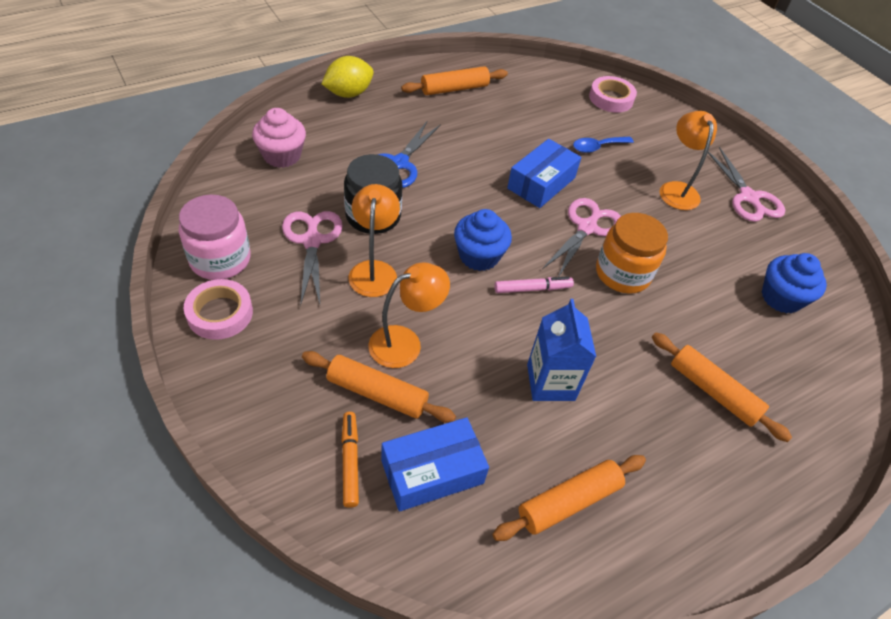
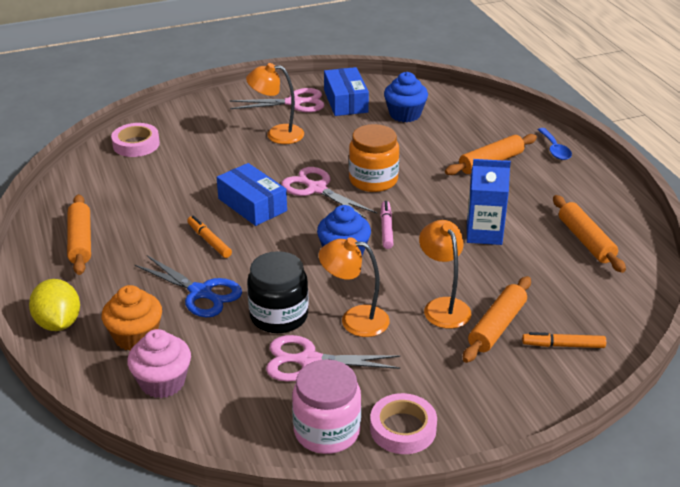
camera: 75 degrees left, 15 degrees down
(336, 134) = (135, 337): none -> orange cupcake
(432, 471) = (568, 302): blue box -> blue box (345, 101)
(474, 161) = (209, 241): none -> orange marker
(597, 147) = (209, 165): blue spoon -> blue spoon (554, 149)

